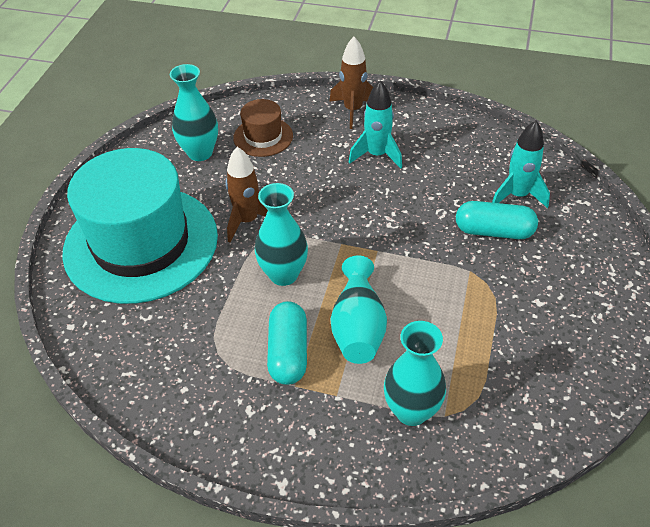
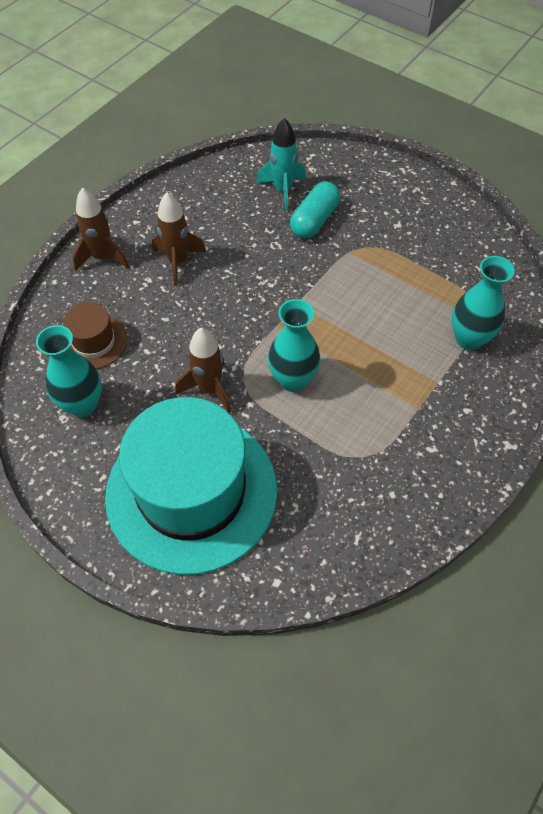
camera: 70 degrees left, 10 degrees up
(288, 352) = (382, 402): turquoise capsule -> none
(358, 327) = (375, 345): turquoise vase -> none
(377, 155) = (178, 262): turquoise rocket -> brown rocket

